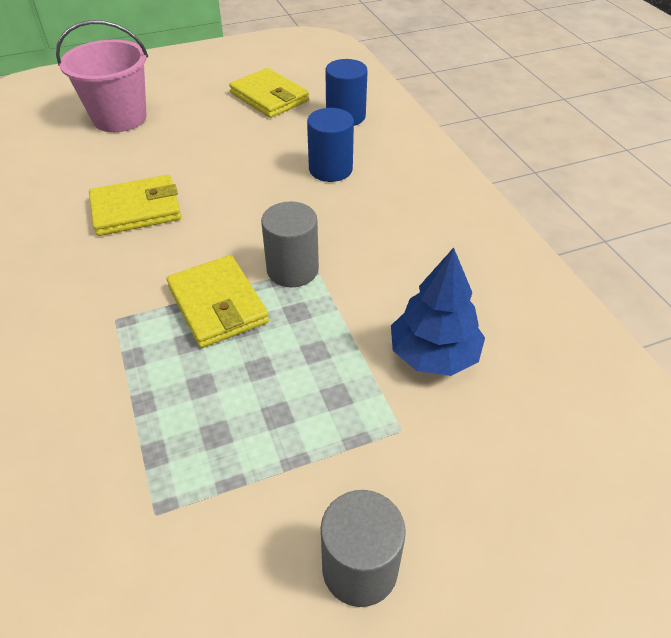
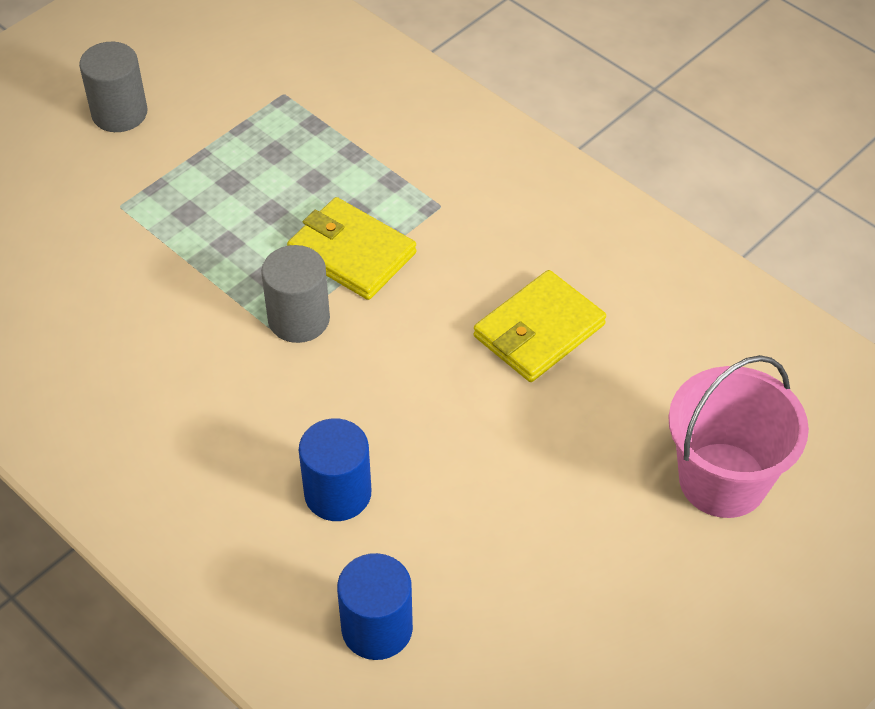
camera: 155 degrees right, 5 degrees up
(269, 97) = (534, 630): yellow wallet -> none
(434, 354) = (109, 279): blue tree -> none

